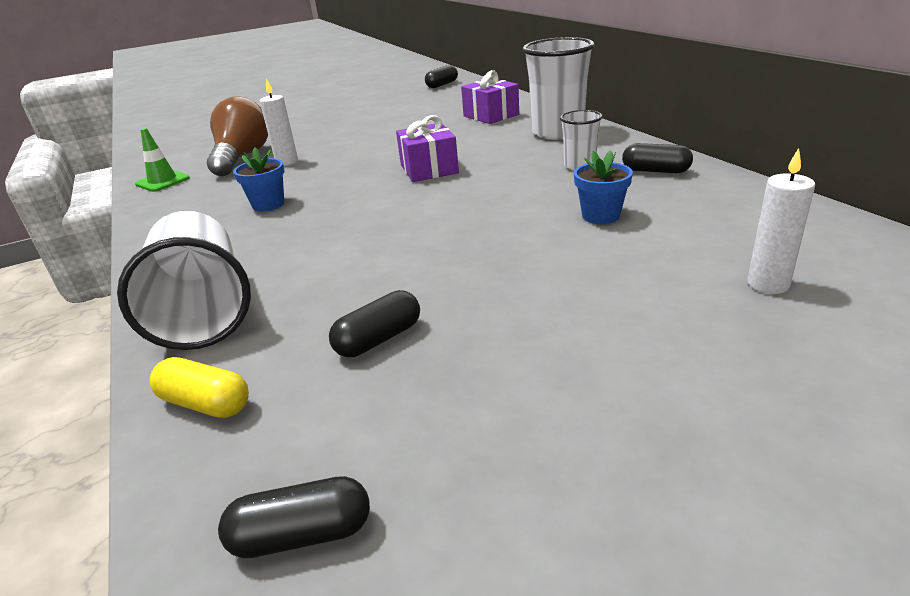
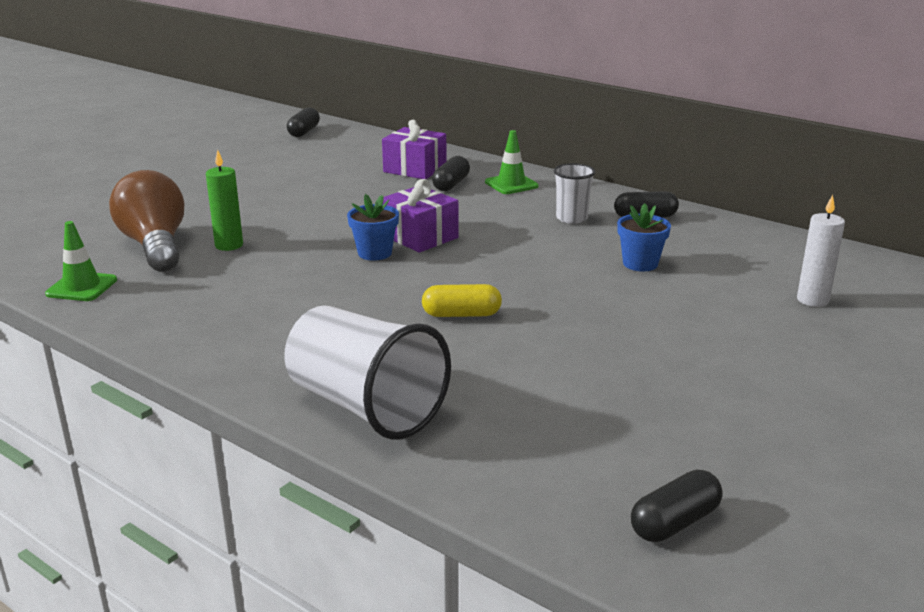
camera: 30 degrees left, 5 degrees down
(205, 403) = (482, 472): yellow capsule -> yellow capsule (461, 315)
(268, 204) = (279, 296): blue flower pot -> blue flower pot (374, 253)
(287, 162) = (229, 245): white candle -> green candle
(379, 339) = (569, 394): black capsule -> black capsule (451, 184)
(557, 132) = (511, 184): white cup -> green traffic cone

